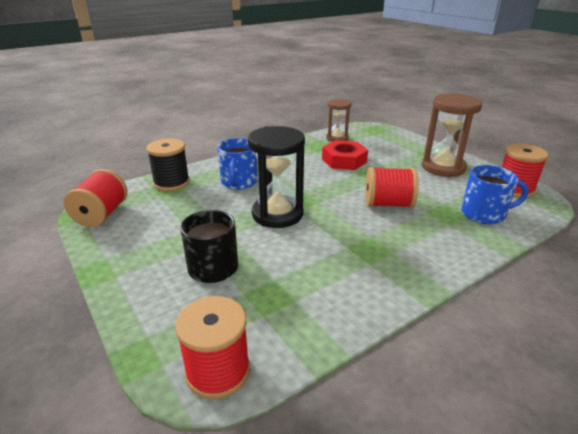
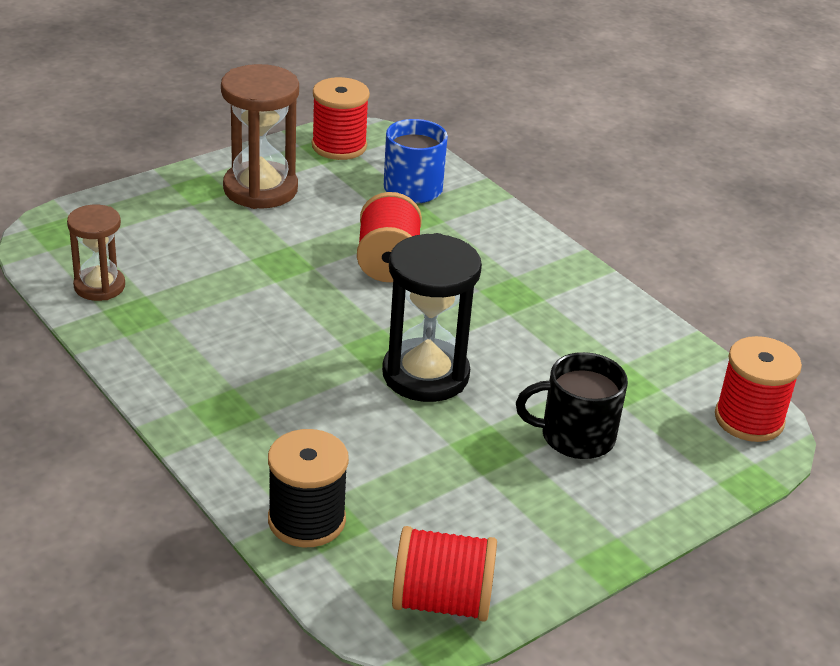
camera: 95 degrees left, 5 degrees up
(239, 182) = (307, 423): blue mug -> none
(344, 160) = (219, 288): red nut -> none

